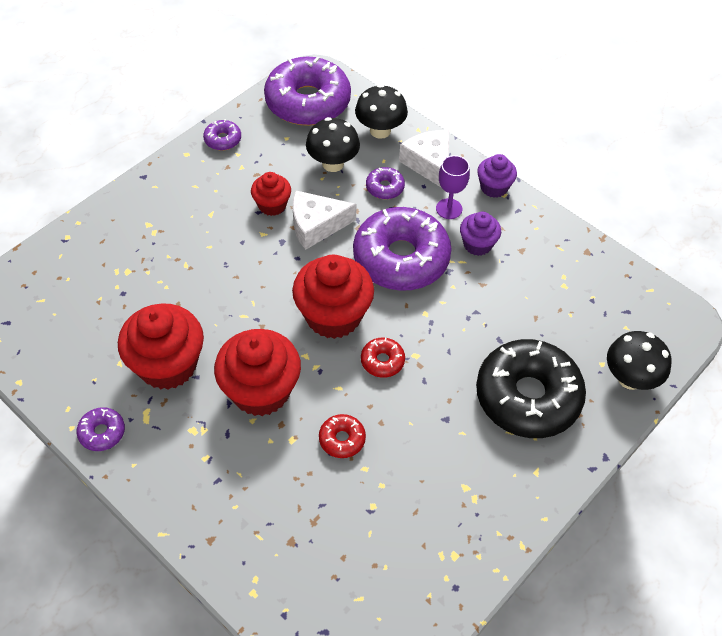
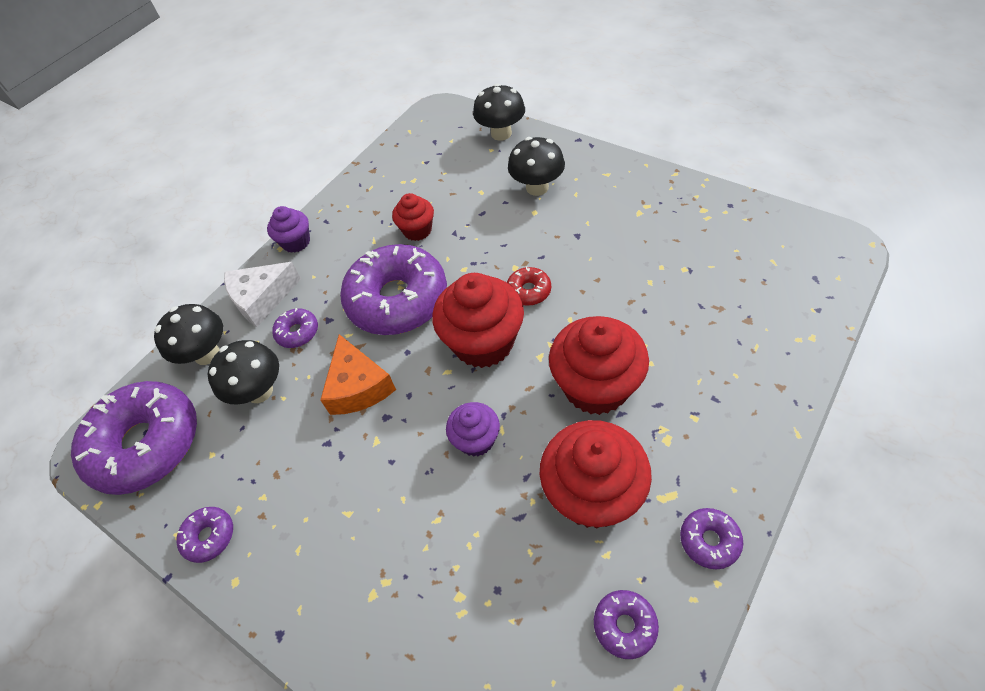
camera: 90 degrees left, 0 degrees up
(69, 361) = (624, 625): none -> purple donut
(272, 205) = (329, 442): red cupcake -> red cupcake (417, 230)
(316, 225) = (358, 386): white cheese -> orange cheese
(342, 439) = (627, 304): red donut -> none
(449, 209) = (326, 272): purple goblet -> none
(477, 244) = (372, 243): purple cupcake -> purple cupcake (476, 440)
(527, 396) = (537, 187): black donut -> black mushroom

